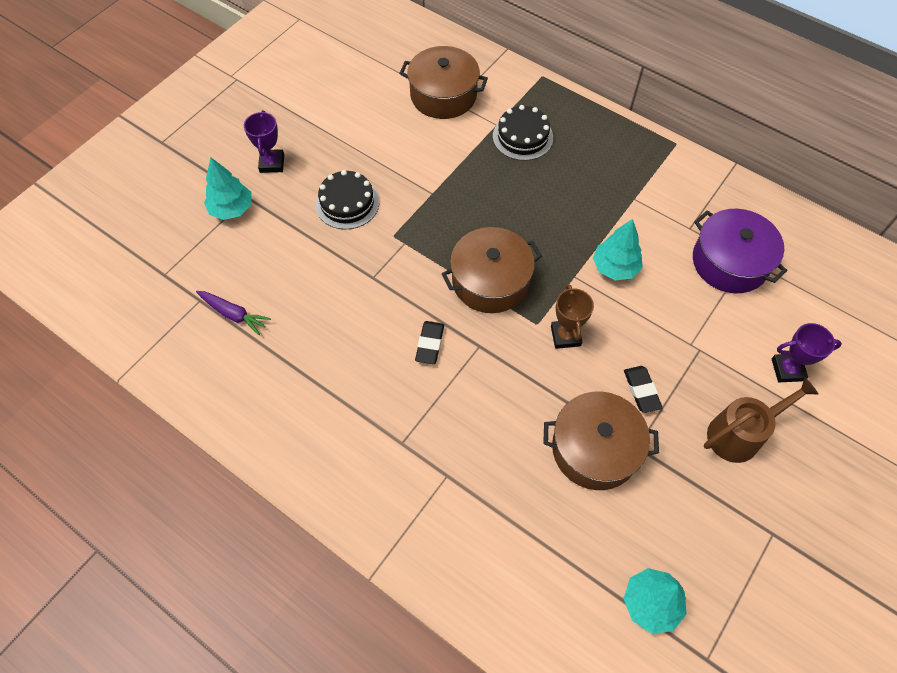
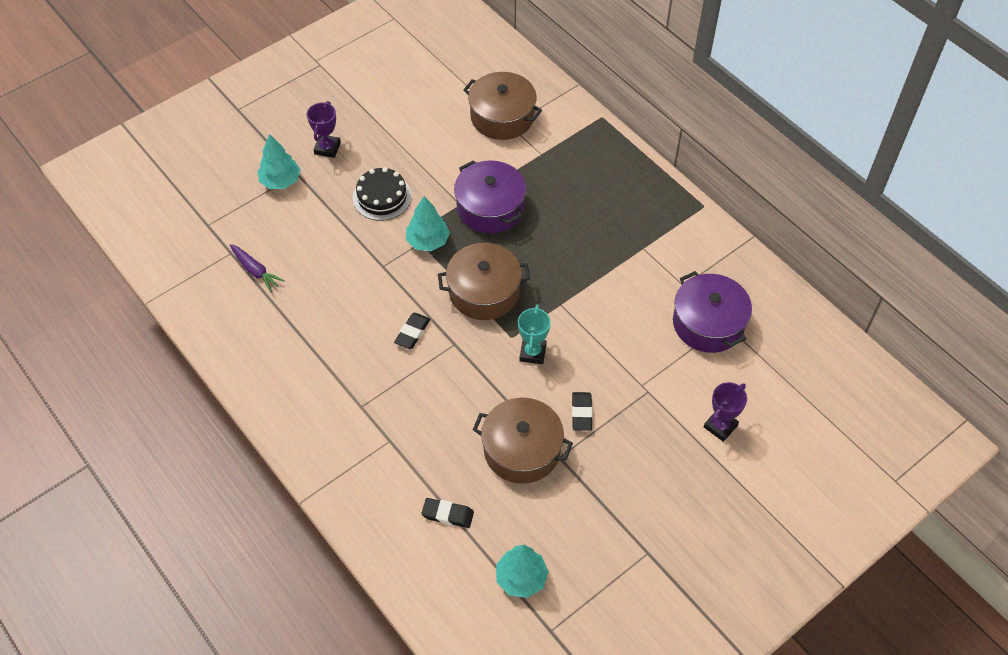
camera: 15 degrees right, 5 degrees down
(464, 190) = (490, 208): none -> purple pot
(522, 137) = (561, 170): black cake -> none
(542, 548) = (447, 514): none -> black eraser
(565, 336) = (532, 353): brown trophy -> turquoise trophy
(615, 267) = (600, 305): turquoise tree -> turquoise tree (428, 241)
(740, 434) = (653, 468): brown watering can -> none
(787, 369) = (720, 426): purple trophy -> purple trophy turned 60 degrees counterclockwise

